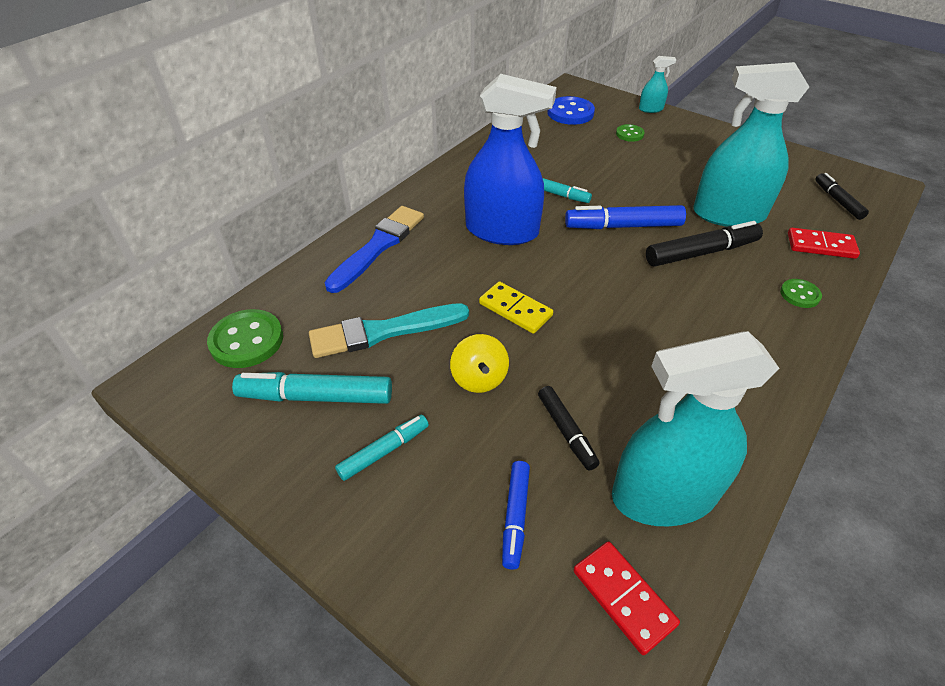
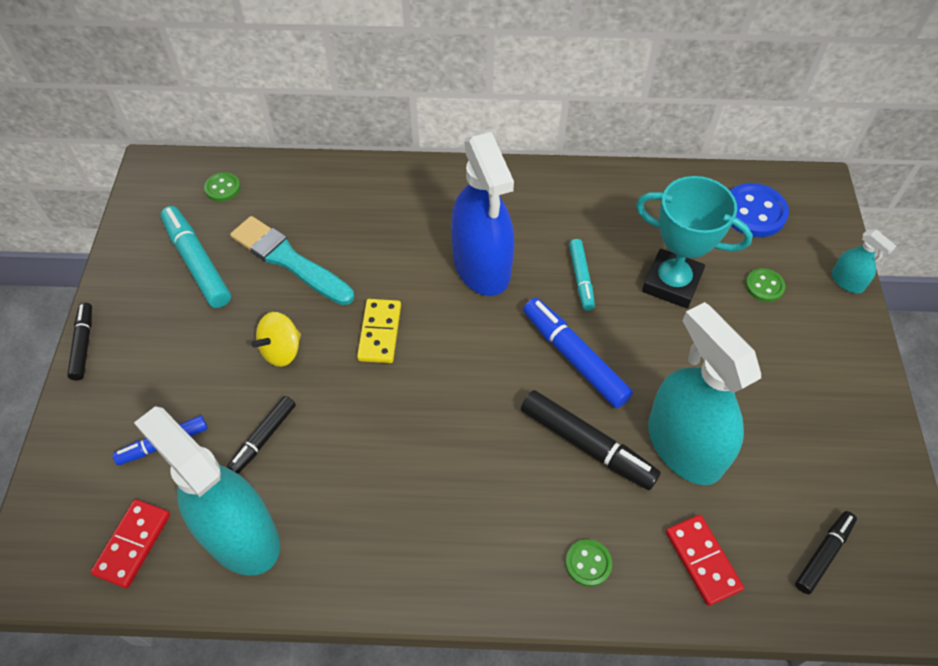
camera: 55 degrees right, 10 degrees up
(247, 341) = (222, 188): green button -> green button, size x0.56
(322, 542) = (83, 344): none -> black marker
(378, 246) = (387, 194): blue brush -> none
(384, 451) = (173, 333): turquoise marker -> none
(596, 163) = (671, 283): none -> turquoise trophy

